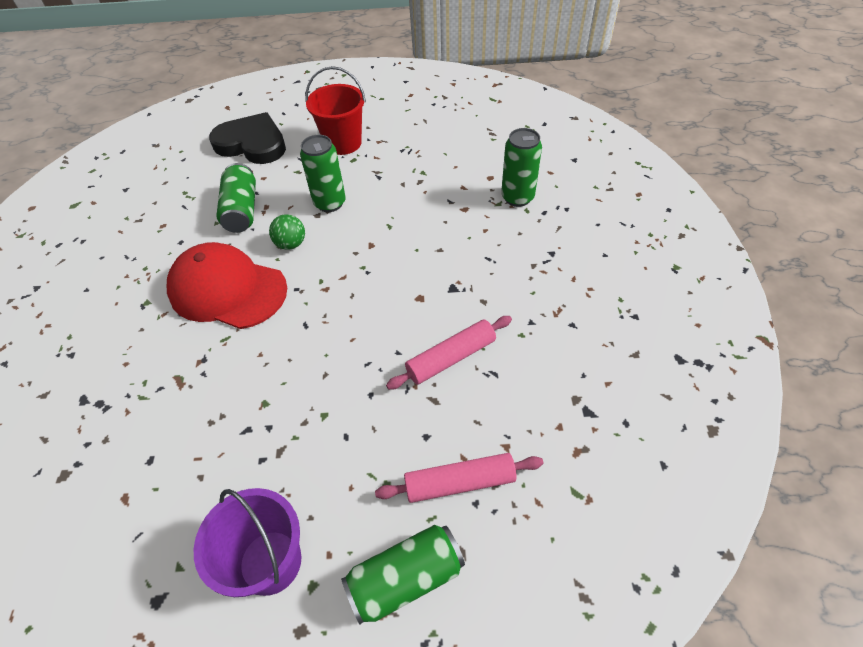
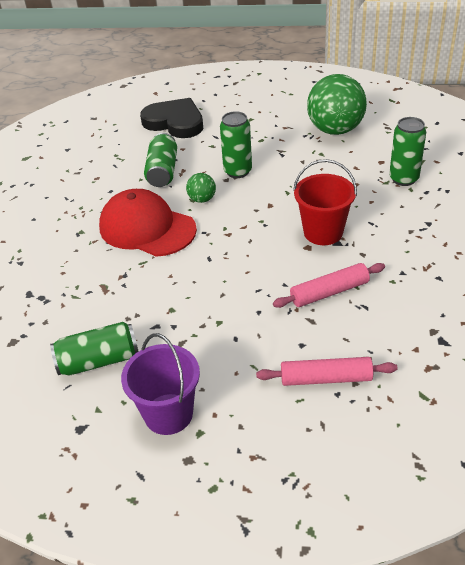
camera: 10 degrees right, 10 degrees down
(343, 143) = (253, 127): red bucket -> red bucket (323, 232)
(406, 578) = (274, 436): green can -> green can (98, 361)
(435, 141) = (335, 130): none -> green ball

